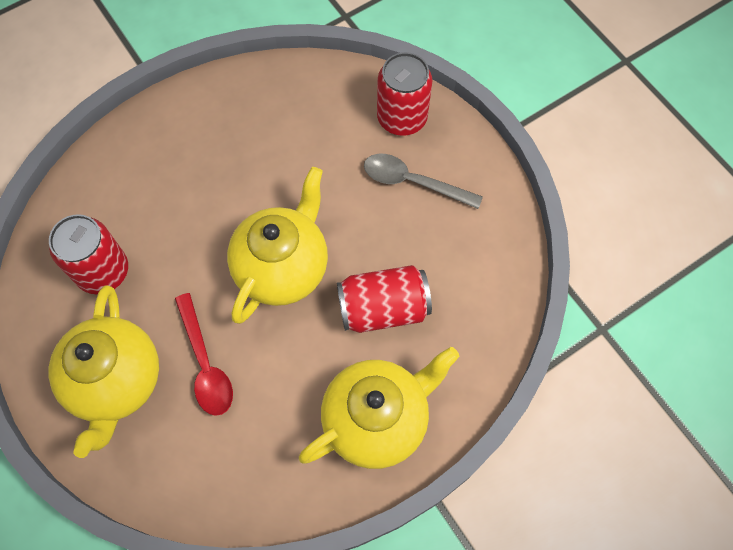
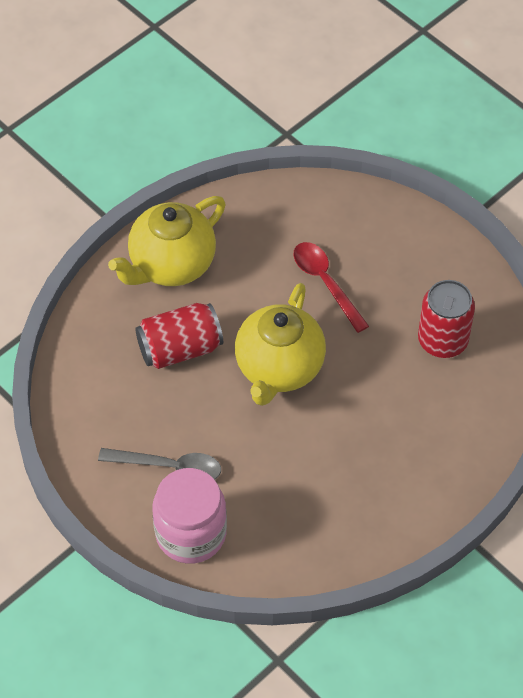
camera: 170 degrees right, 10 degrees down
(116, 382) = (396, 259): yellow teapot -> none
(402, 118) = (191, 533): red can -> pink jar

